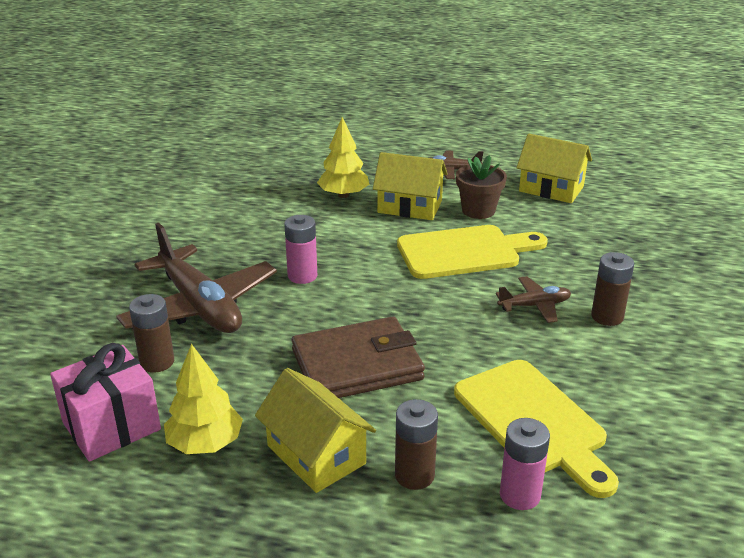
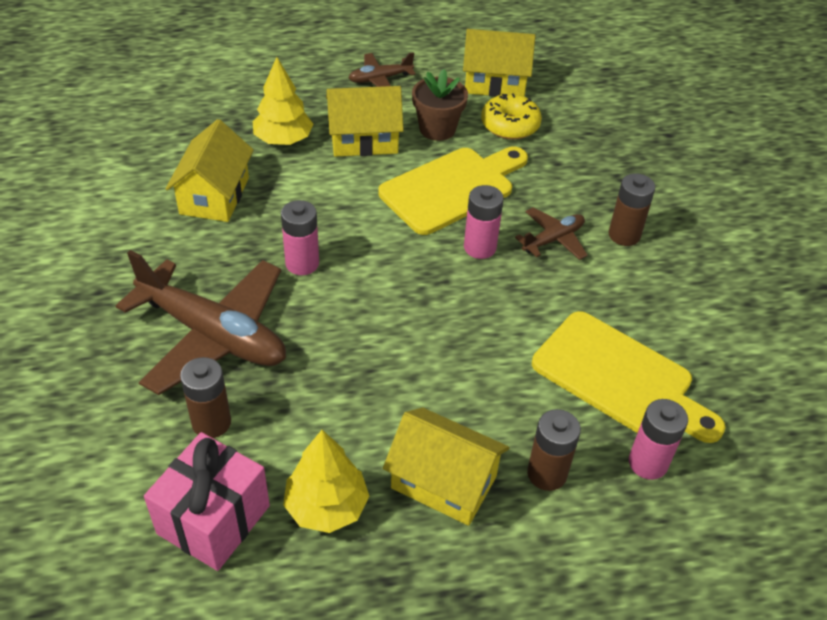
camera: 25 degrees left, 15 degrees up
(265, 219) = (214, 196): none -> yellow house
(357, 365) = (423, 362): brown wallet -> none
(462, 297) = (480, 247): none -> pink battery
(546, 219) = (510, 125): none -> yellow donut

